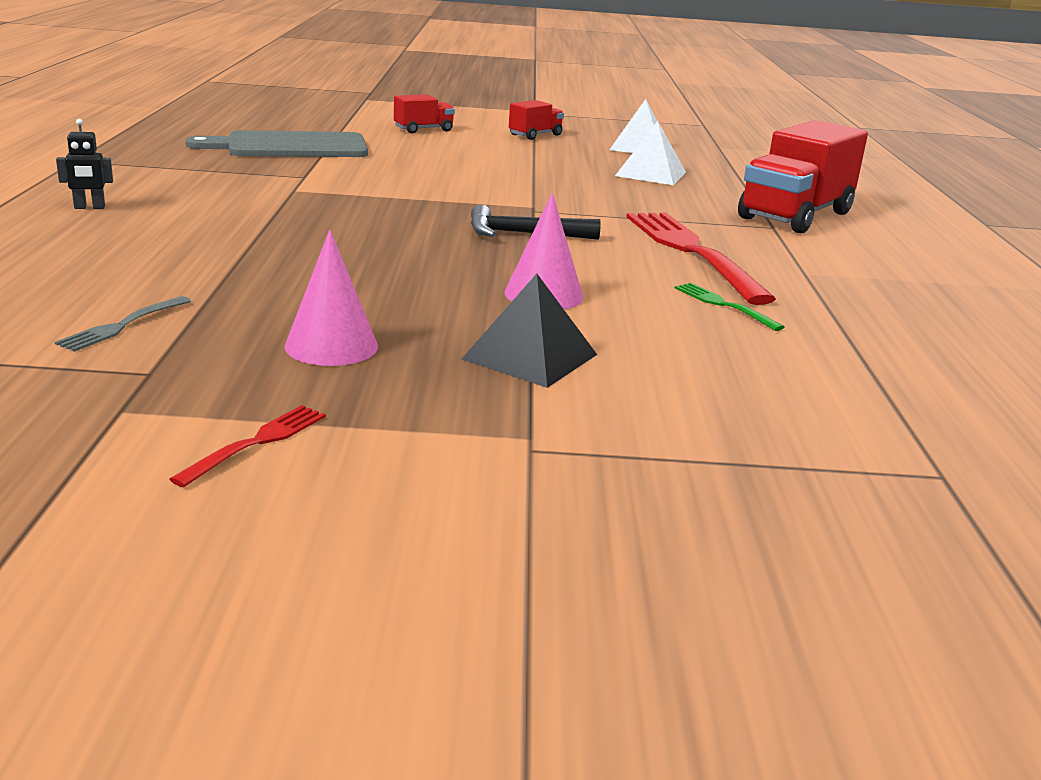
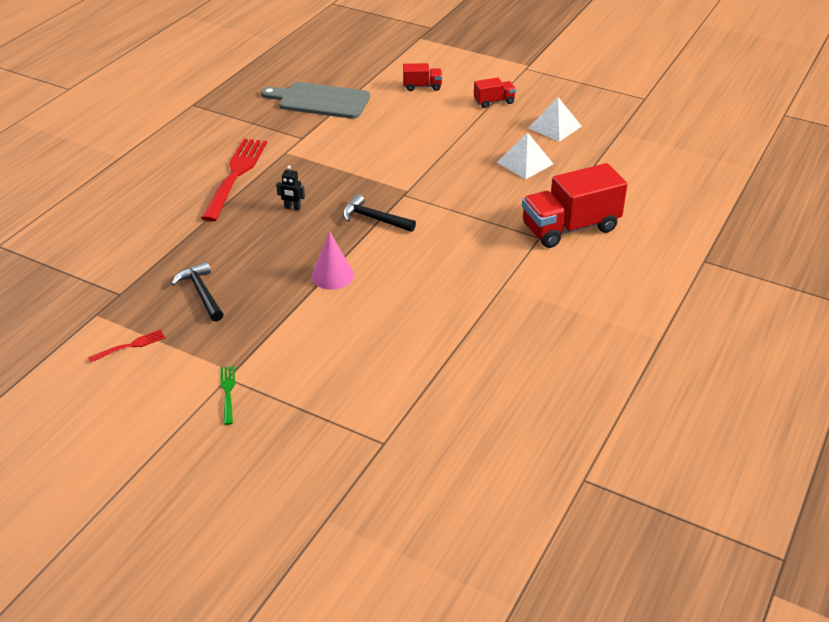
camera: 30 degrees right, 15 degrees up
(89, 207) = (172, 156): black robot -> black robot (292, 208)
(123, 325) = (128, 259): grey fork -> none
(331, 346) = (201, 293): pink cone -> black hammer
(530, 356) = (281, 321): black pyramid -> none
(691, 252) = (455, 254): red fork -> red fork (235, 176)
(724, 305) = (419, 305): green fork -> green fork (228, 392)

